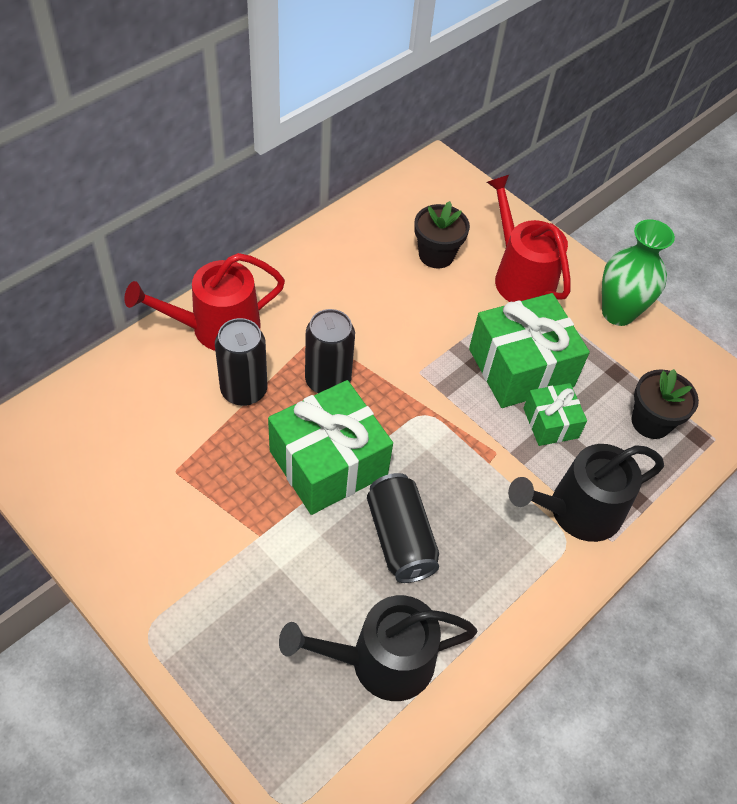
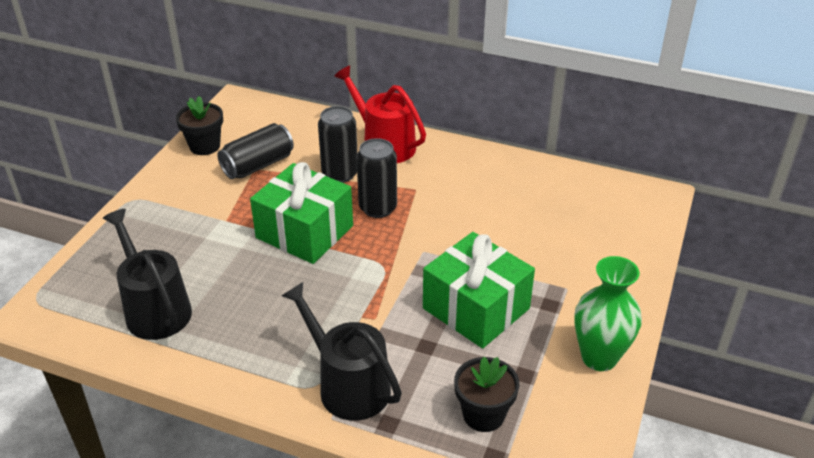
camera: 70 degrees right, 15 degrees down
(400, 538) = (261, 287): black can -> black can (258, 165)
(436, 255) = (555, 223): black flower pot -> black flower pot (204, 146)
(520, 277) = (580, 280): red watering can -> none
(550, 423) = (430, 343): green gift -> none

